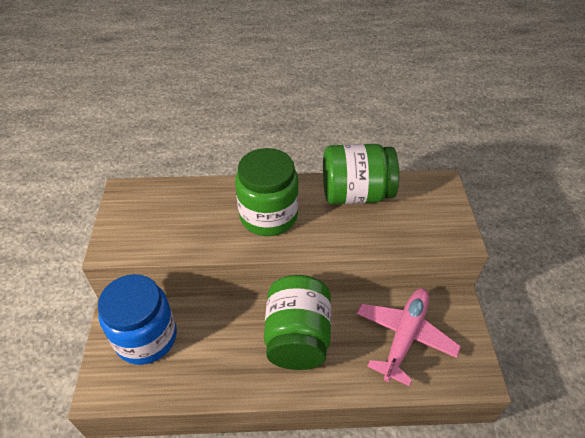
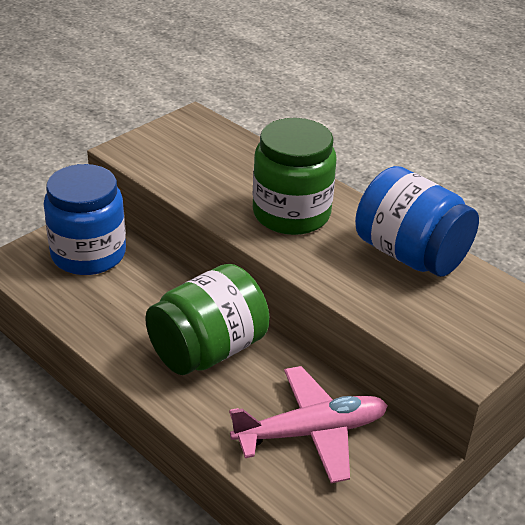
camera: 45 degrees right, 10 degrees down
(356, 194) = (410, 254): green jar -> blue jar

